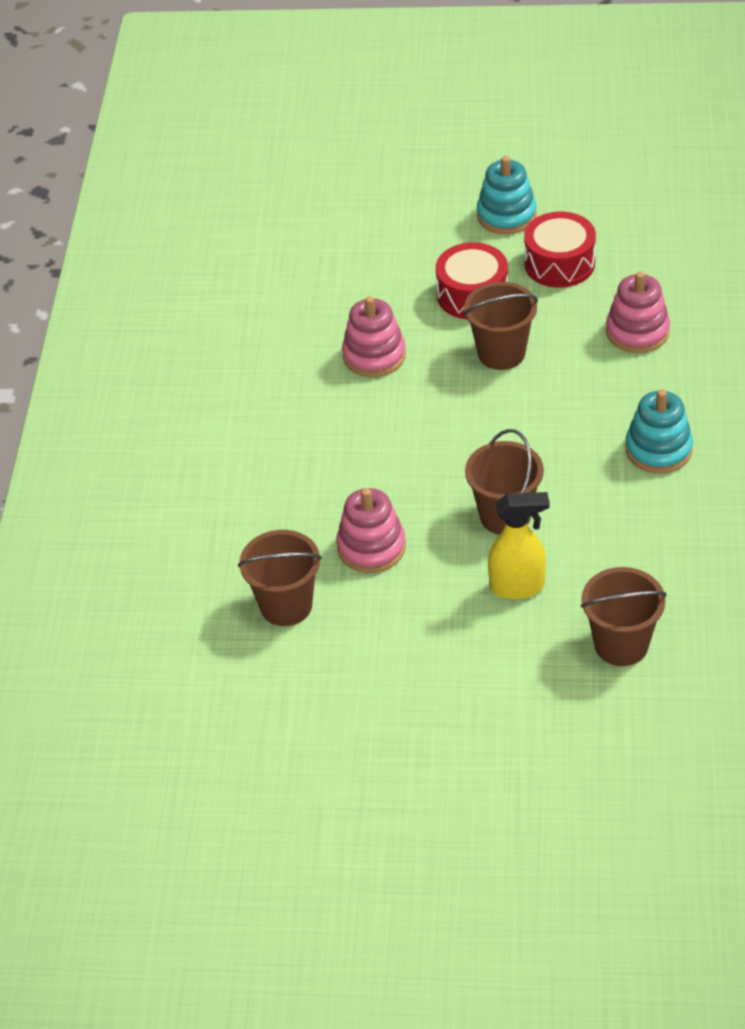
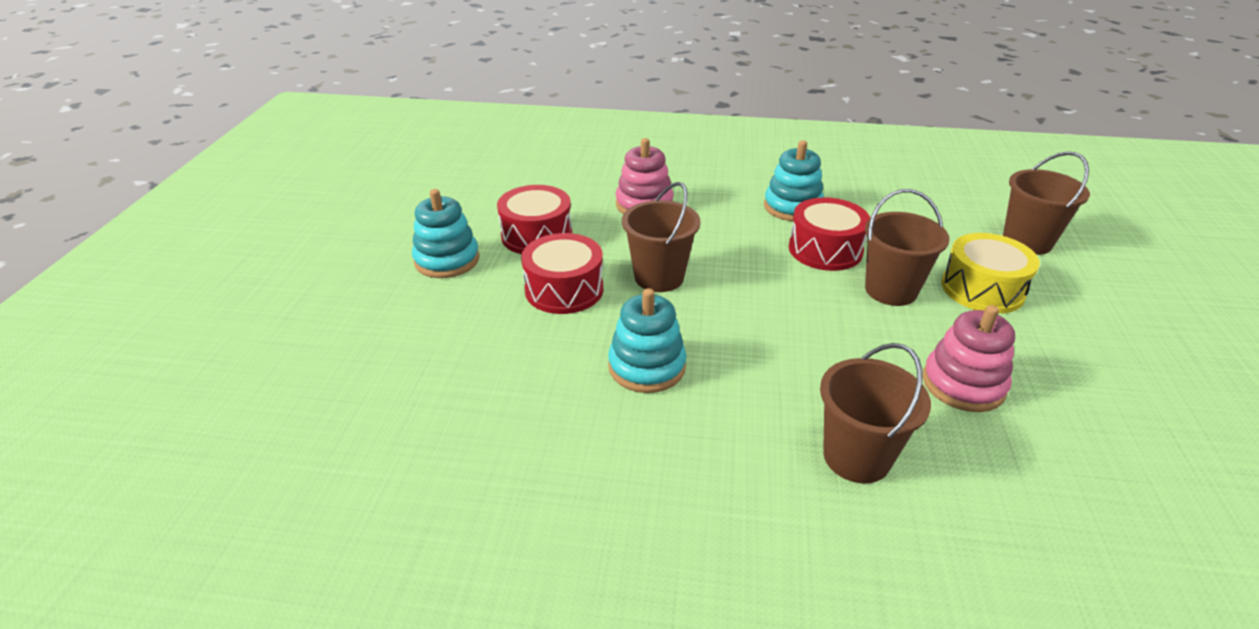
camera: 90 degrees left, 10 degrees down
(286, 605) = (1087, 464): brown bucket -> brown bucket (856, 457)
(374, 355) = (647, 366): pink stacking toy -> turquoise stacking toy
(518, 587) = (982, 289): yellow spray bottle -> yellow drum
(572, 472) = (825, 250): none -> red drum

